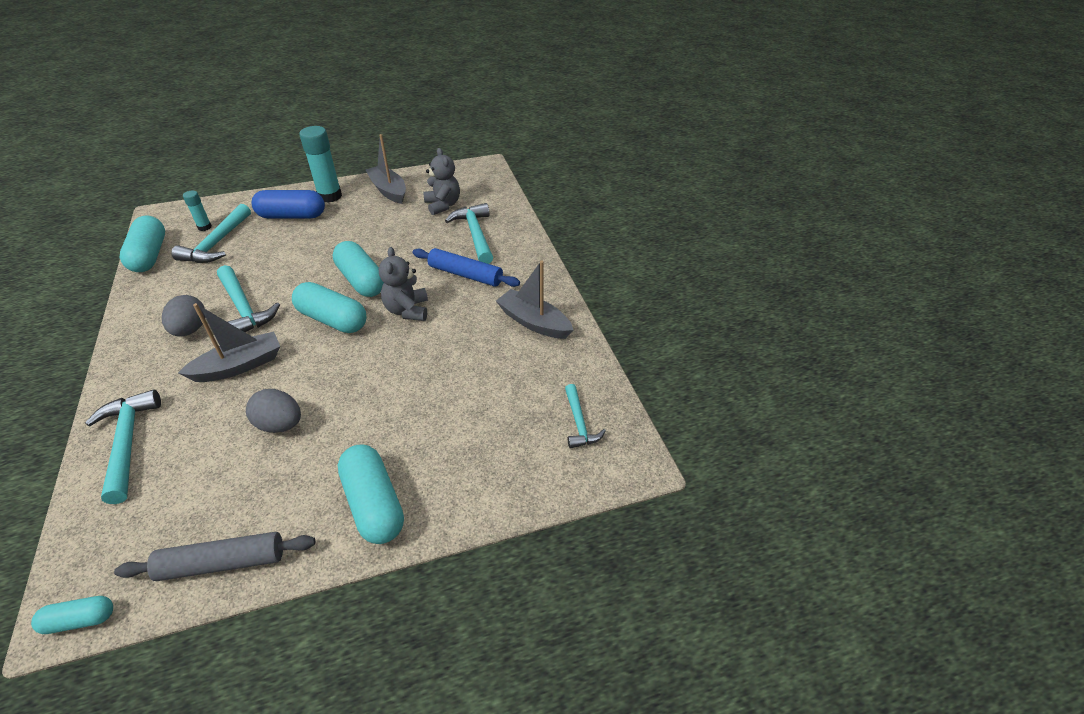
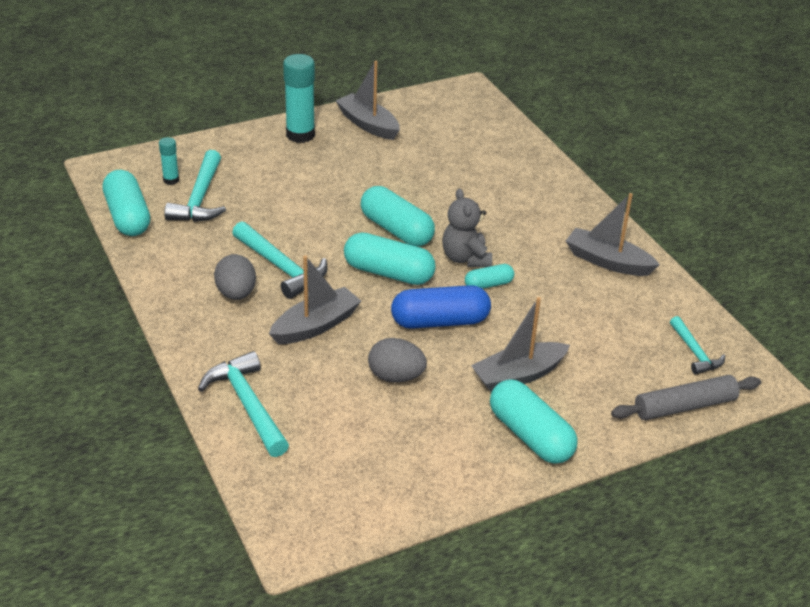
camera: 10 degrees left, 5 degrees down
(80, 620) = (311, 547): turquoise capsule -> turquoise capsule (488, 284)
(222, 563) = (415, 493): grey rolling pin -> grey rolling pin (684, 406)
(292, 216) = (269, 161): blue capsule -> blue capsule (440, 321)
(396, 433) = (518, 375): none -> grey boat
(443, 205) = (443, 139): grey teddy bear -> none
(465, 274) = (509, 216): blue rolling pin -> none
(475, 234) = (498, 171): turquoise hammer -> none

